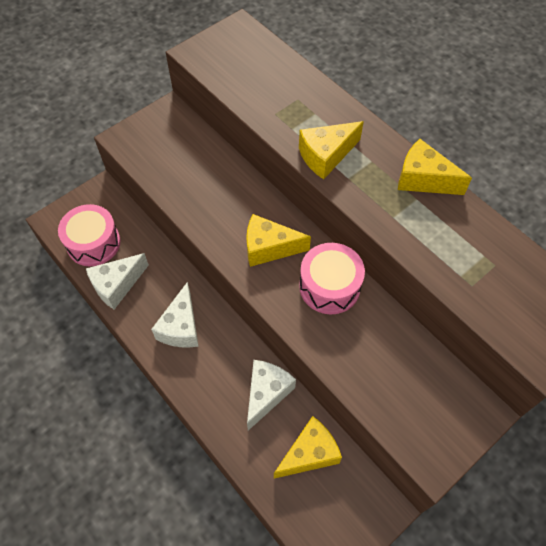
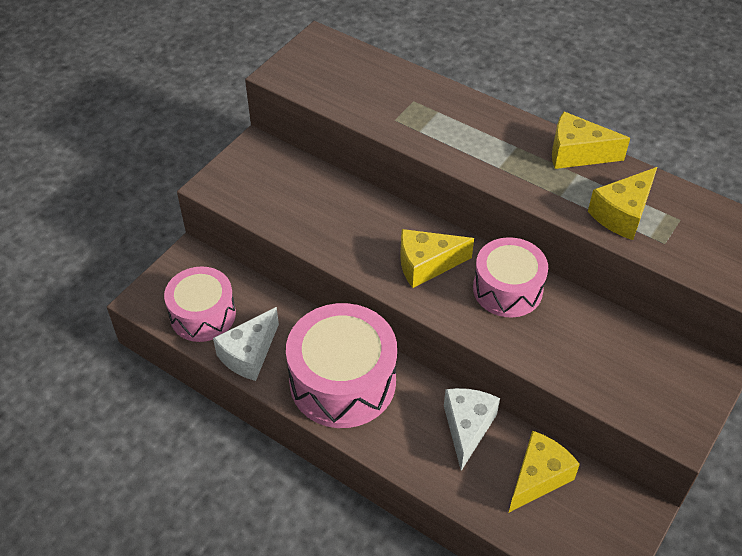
camera: 15 degrees left, 10 degrees down
(181, 327) = (342, 381): white cheese -> pink drum
(326, 156) = (466, 150): yellow cheese -> yellow cheese (622, 214)

